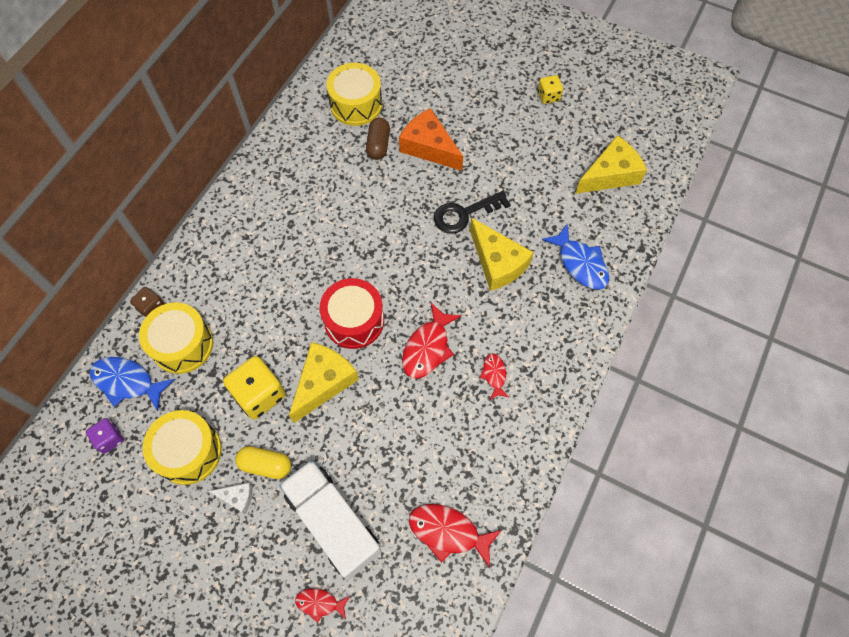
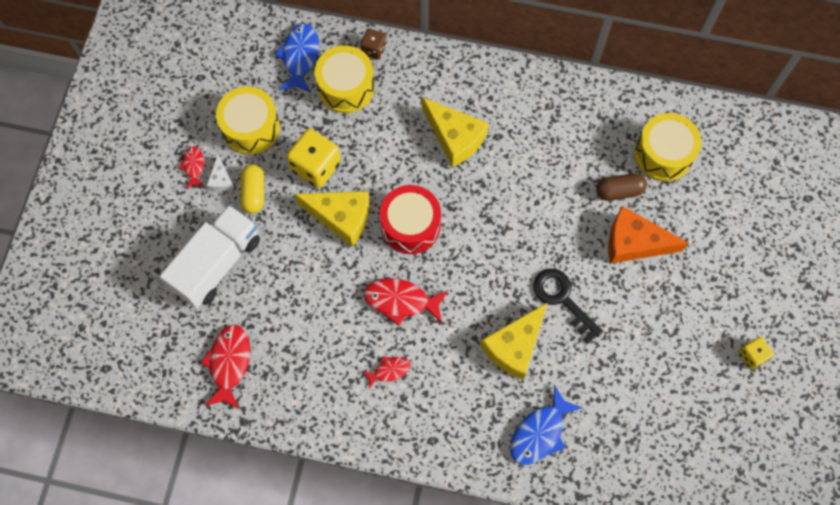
camera: 75 degrees right, 5 degrees up
(110, 439) = (247, 63): purple dice -> none
(320, 603) = (149, 273): red fish -> red fish (194, 166)
(429, 147) = (634, 242): orange cheese -> orange cheese turned 105 degrees counterclockwise
(610, 174) = (666, 446): yellow cheese -> yellow cheese (455, 137)

